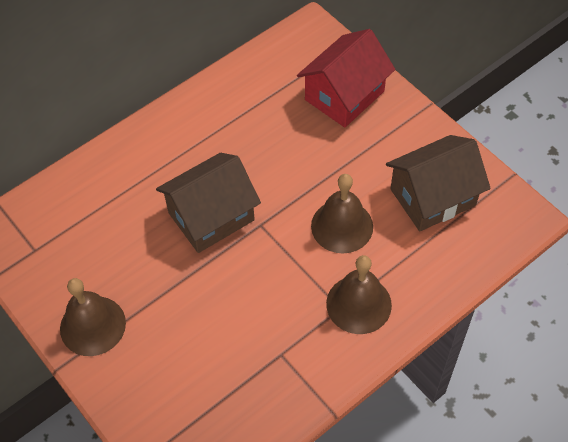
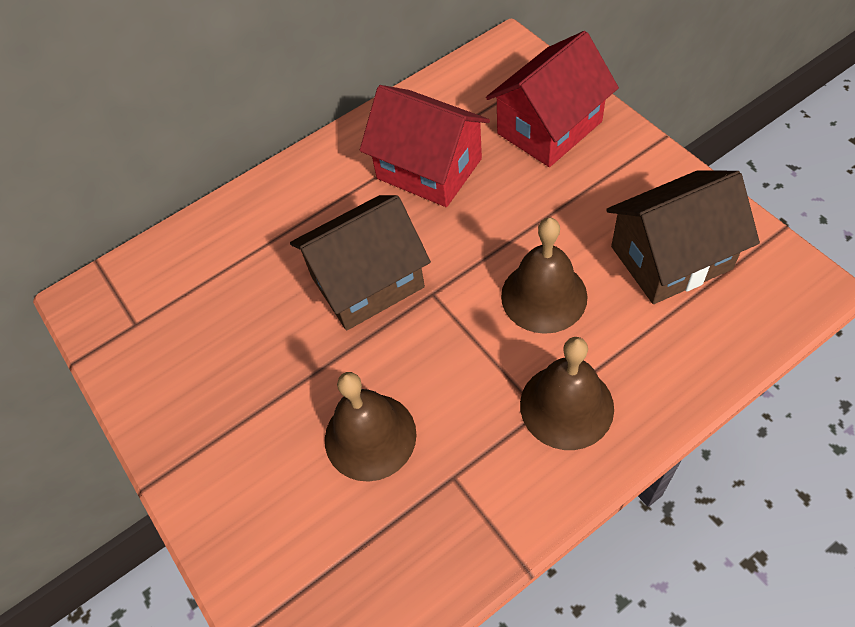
camera: 10 degrees right, 0 degrees up
(92, 325) = (197, 428): brown bell -> brown bell (370, 436)
(253, 128) = (429, 168): none -> red house

